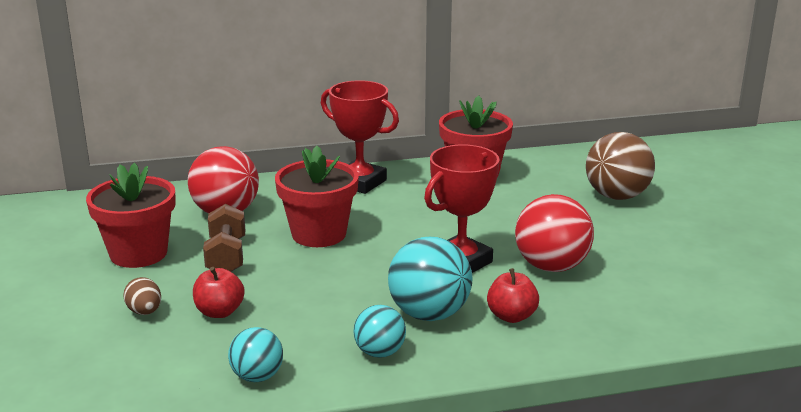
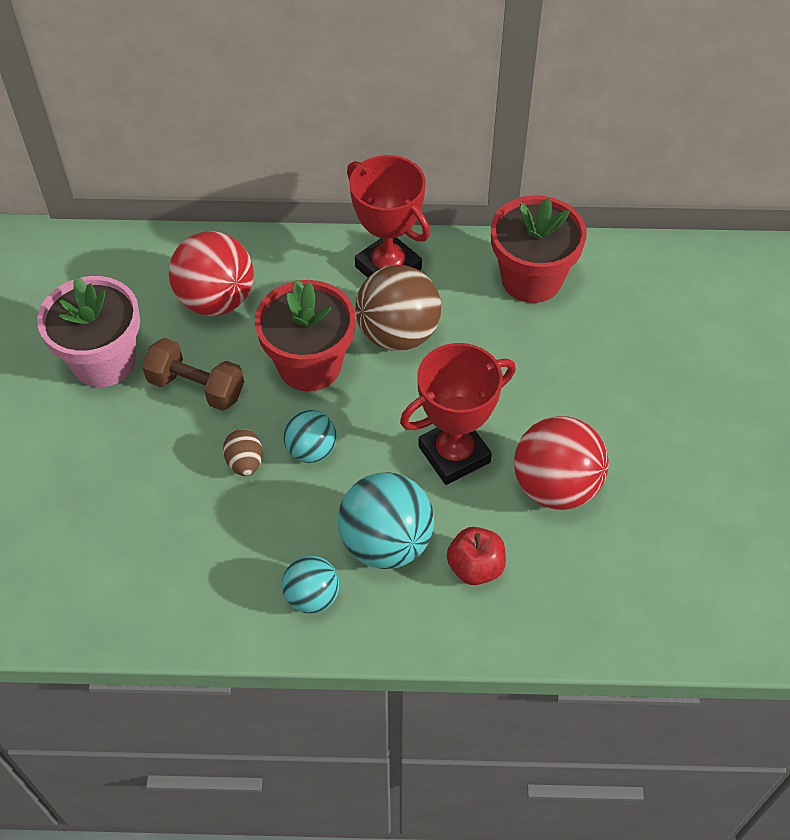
camera: 15 degrees right, 30 degrees up
(138, 253) = (104, 361): red flower pot -> pink flower pot
(144, 312) = (88, 470): brown egg -> brown egg (245, 462)
(219, 312) = (165, 487): red apple -> none
(226, 256) = (196, 387): brown dumbbell -> brown dumbbell turned 75 degrees counterclockwise
(257, 377) = (176, 606): turquoise ball -> turquoise ball (311, 450)
(616, 196) = (693, 360): brown ball -> brown ball (398, 334)

